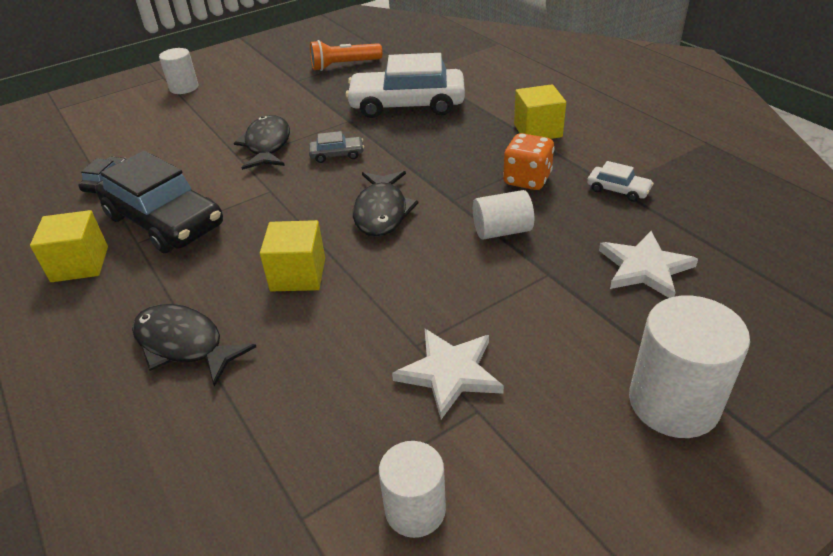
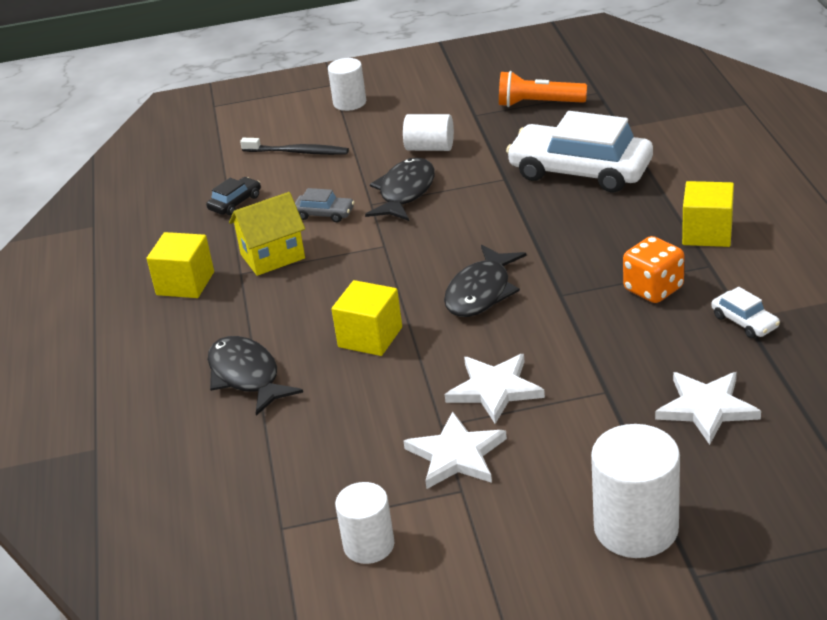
camera: 25 degrees right, 5 degrees down
(152, 131) = (297, 152): none -> black toothbrush
(164, 221) = (272, 256): black car -> yellow house
(337, 155) = (470, 218): grey car -> grey car (324, 214)
(447, 296) = (494, 389): none -> white star
(502, 231) = (589, 338): white cylinder -> white cylinder (430, 148)

